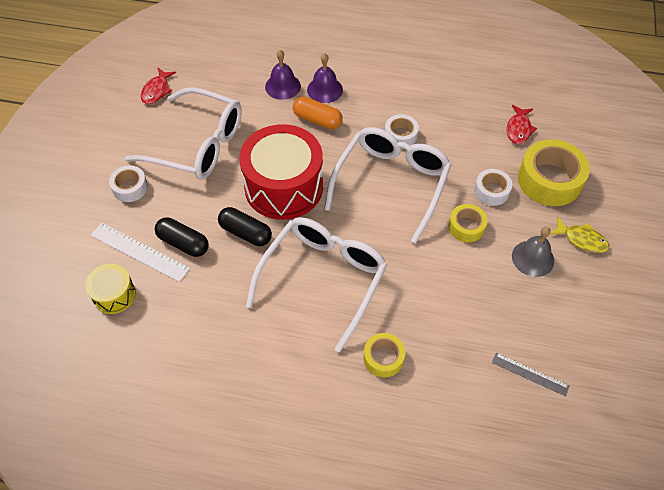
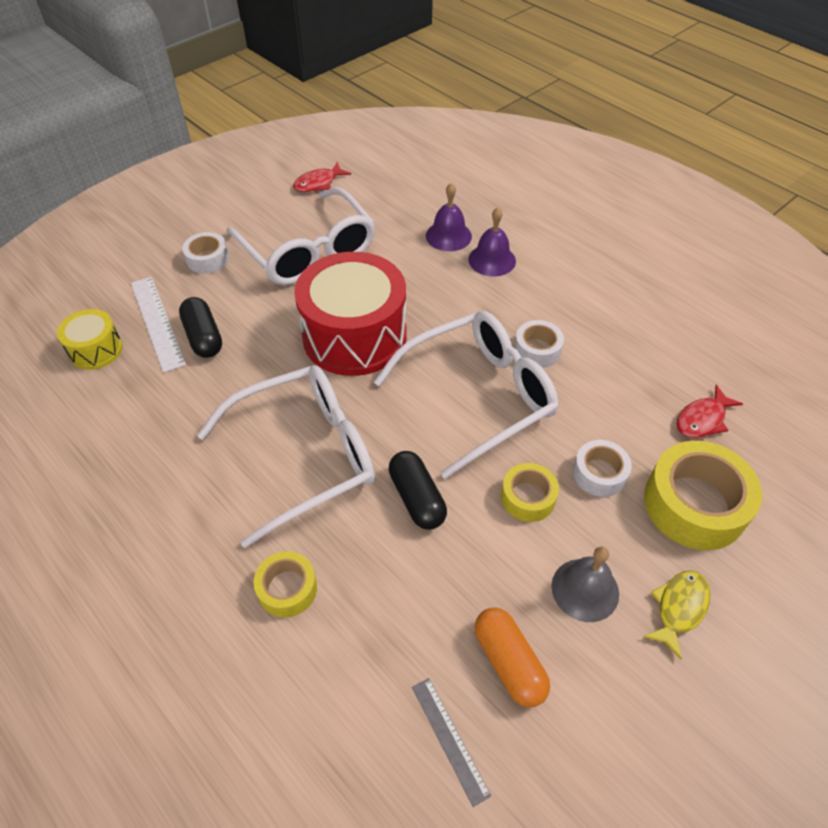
camera: 35 degrees right, 5 degrees down
(245, 233) = (272, 361): black capsule -> black capsule (417, 498)
(317, 120) = (455, 287): orange capsule -> orange capsule (509, 662)
(582, 239) = (679, 608): yellow fish -> yellow fish turned 120 degrees counterclockwise

